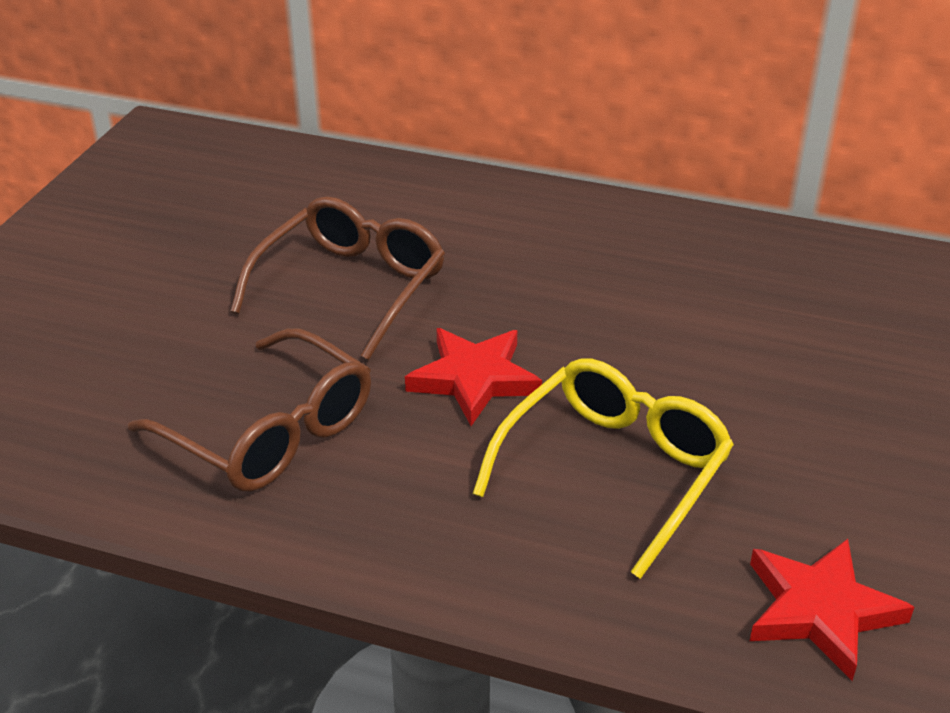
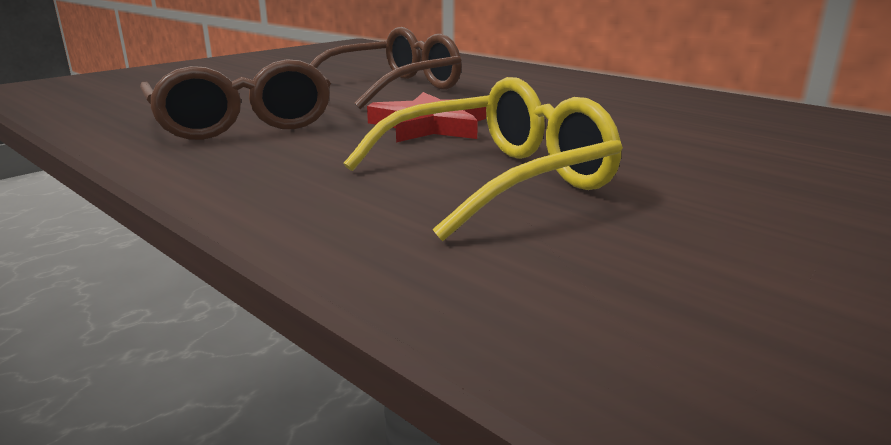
camera: 25 degrees right, 15 degrees down
(820, 610) = (659, 317): red star -> none

